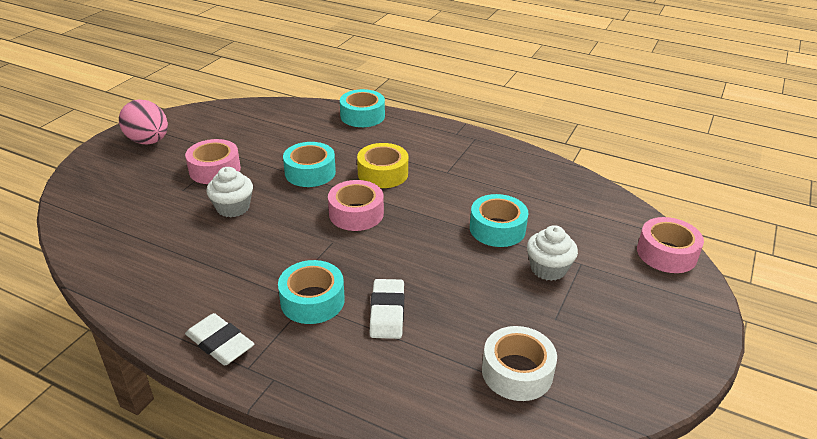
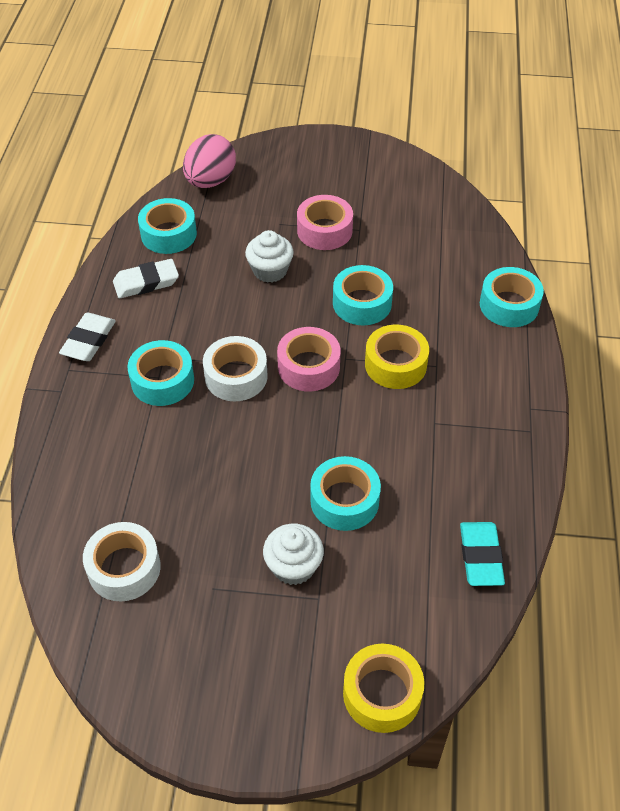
camera: 70 degrees right, 15 degrees up
(126, 256) = (168, 234): none -> turquoise tape
(148, 141) = (344, 163): pink egg -> pink egg (210, 181)
(339, 254) = (236, 376): none -> white tape
(387, 312) = (168, 441): white eraser -> white eraser (146, 282)
(567, 184) = (481, 556): none -> turquoise eraser
(666, 253) = (382, 693): pink tape -> yellow tape

